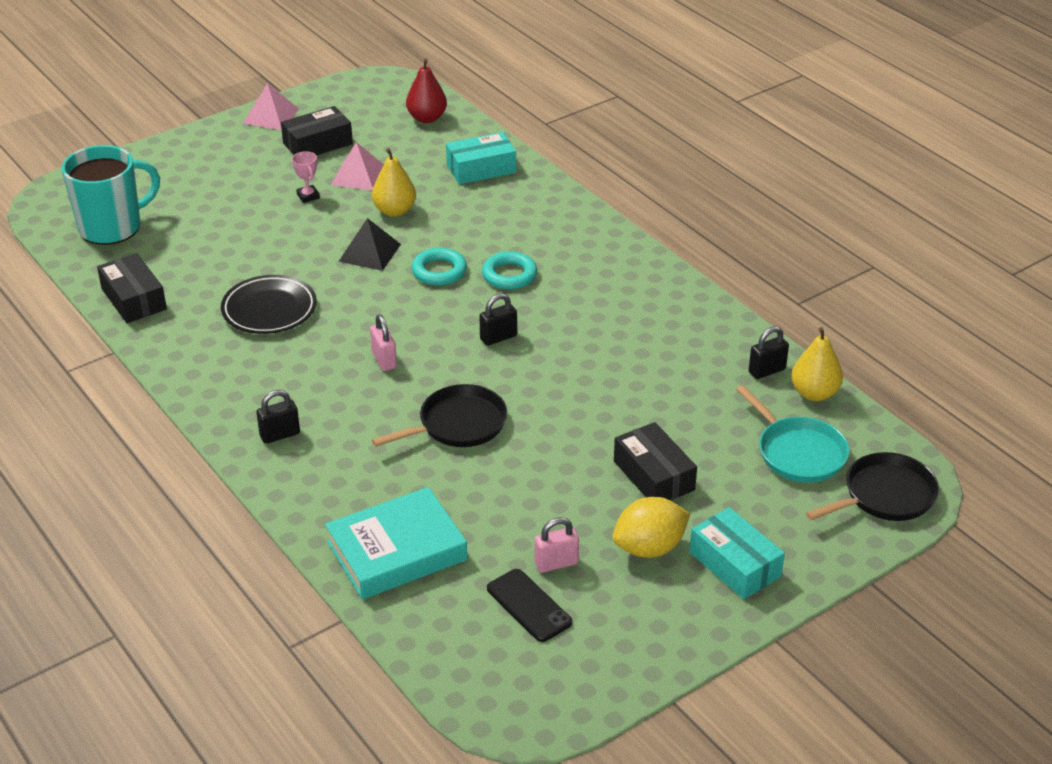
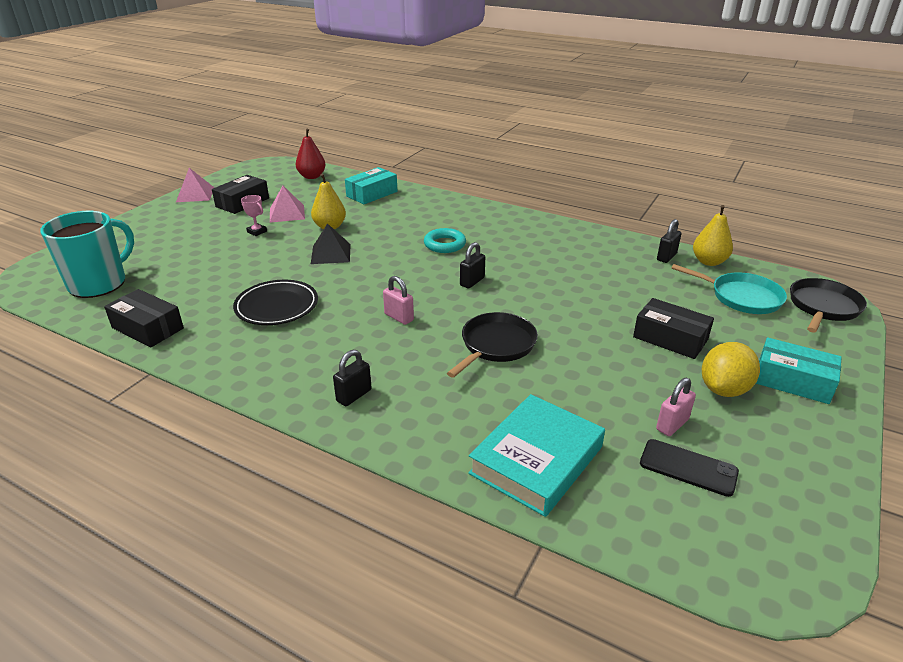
camera: 25 degrees left, 5 degrees down
(439, 271) = (392, 253): turquoise ring -> none

